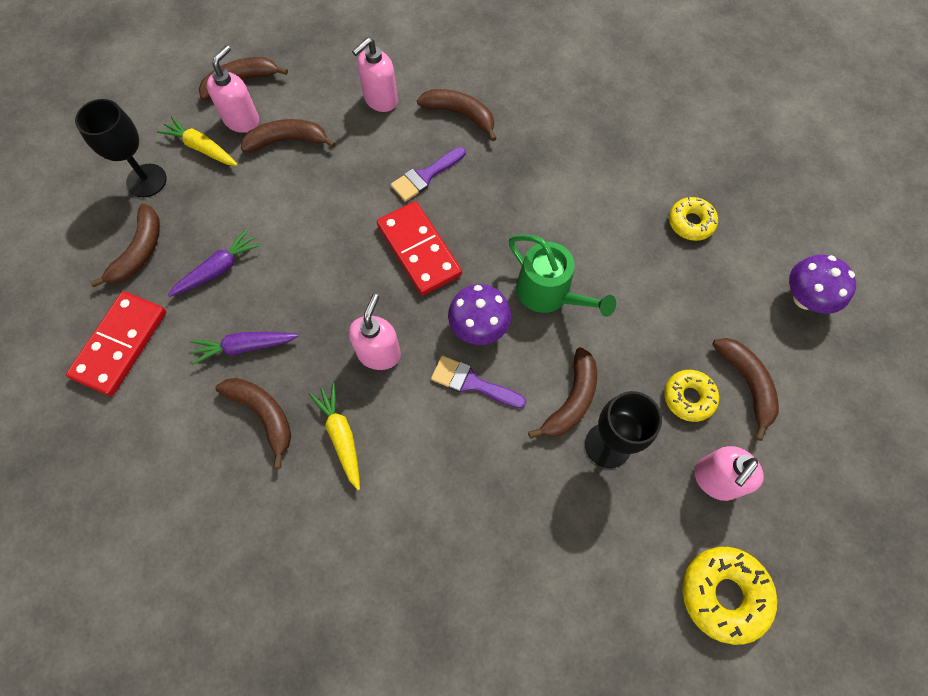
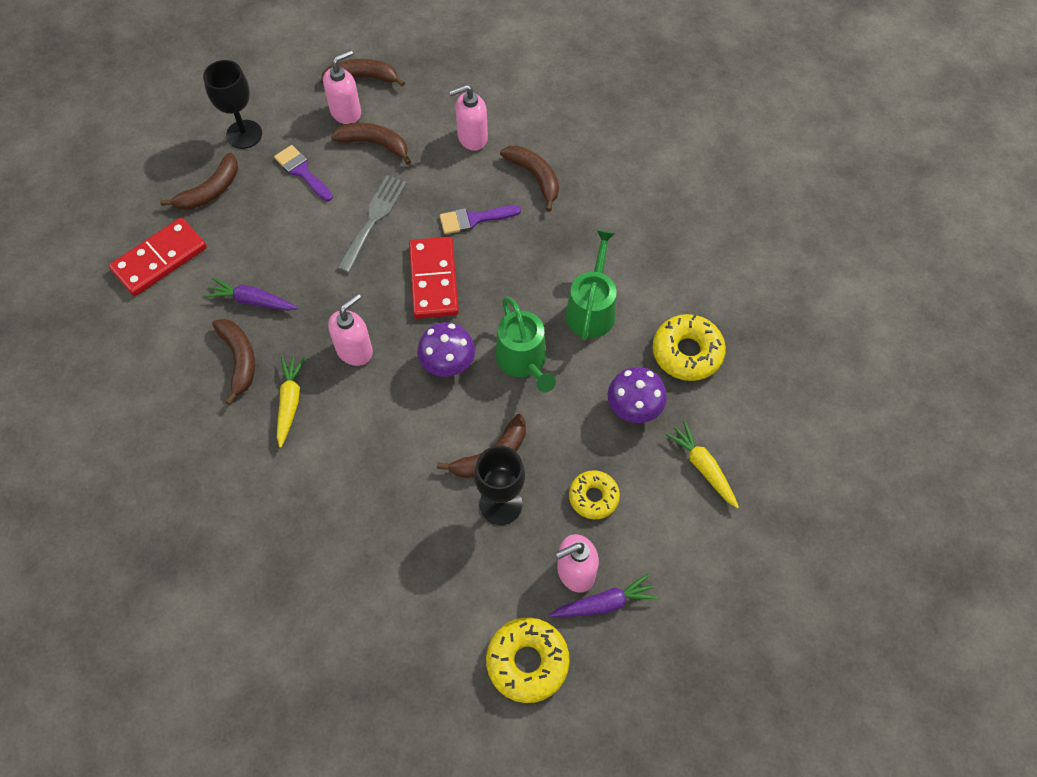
camera: 25 degrees right, 5 degrees down
(201, 148) = (301, 123): yellow carrot -> yellow carrot (703, 467)
(218, 269) = (263, 230): purple carrot -> purple carrot (604, 603)
(326, 214) = (373, 219): none -> grey fork
(472, 383) = (417, 406): purple brush -> purple brush (302, 171)
(583, 218) = (591, 309): none -> green watering can
(690, 223) = (687, 352): yellow donut -> yellow donut, size x1.52
(747, 384) = (652, 509): brown banana -> none
(805, 298) = (752, 460): purple mushroom -> purple mushroom (634, 408)

